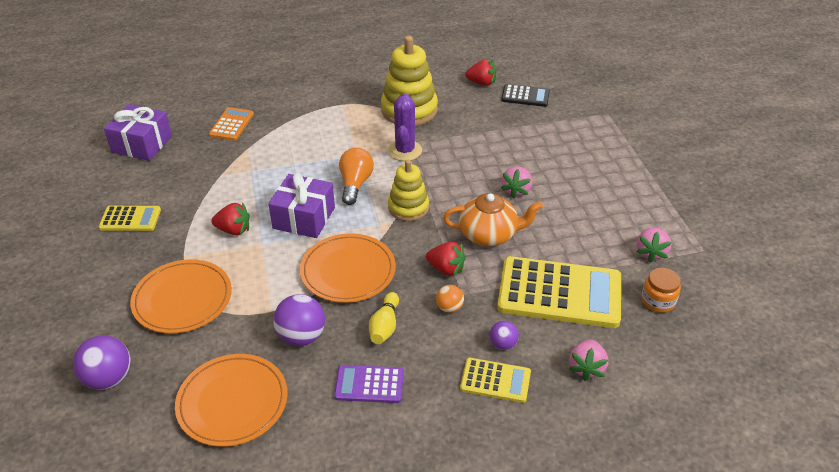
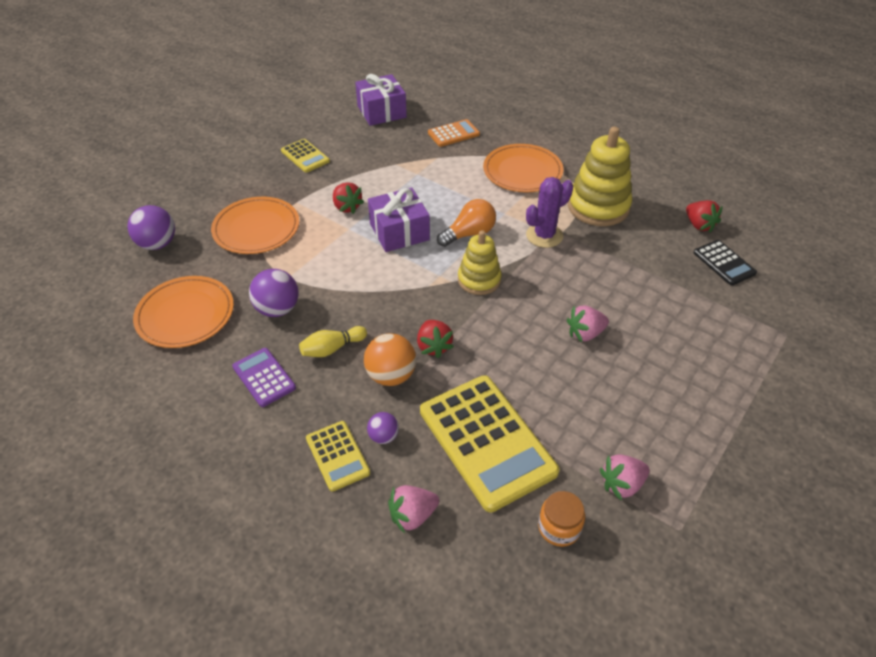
camera: 50 degrees right, 5 degrees up
(348, 271) = (369, 291): orange plate -> orange plate (522, 171)
(449, 308) = (391, 375): orange ball -> orange ball, size x1.75
(489, 235) = (505, 349): orange teapot -> none

